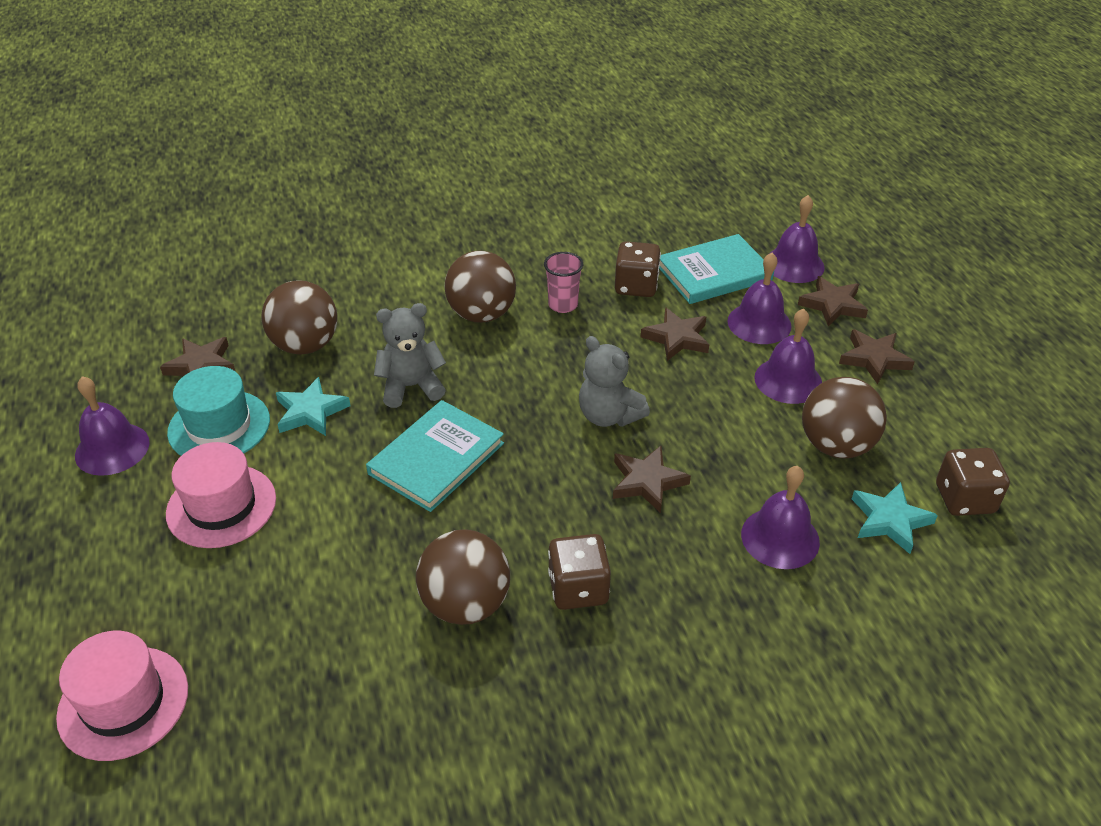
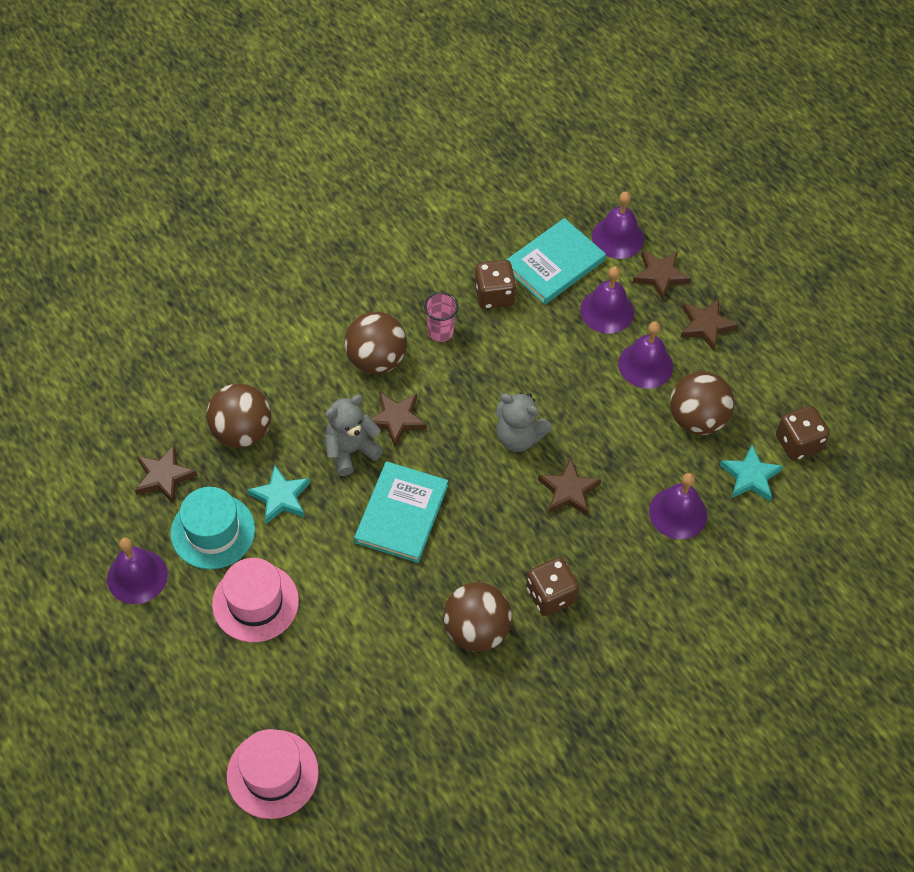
camera: 20 degrees left, 15 degrees up
(677, 338) = (546, 344): brown star -> brown star (396, 419)

